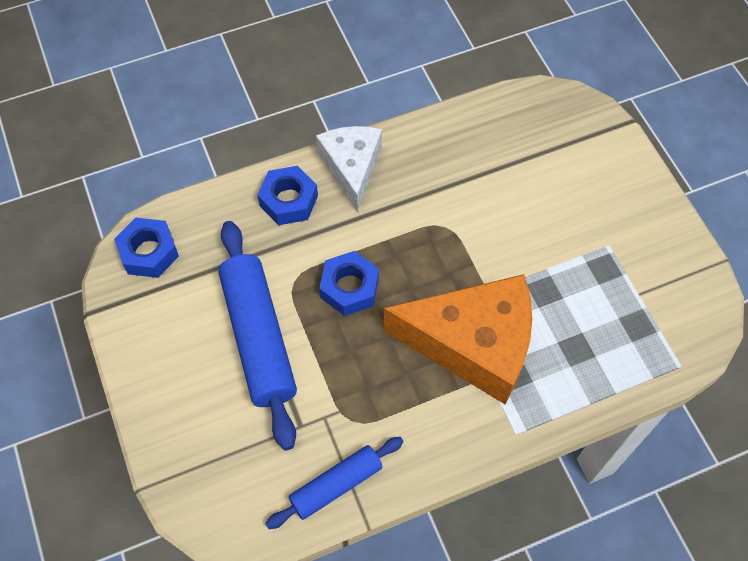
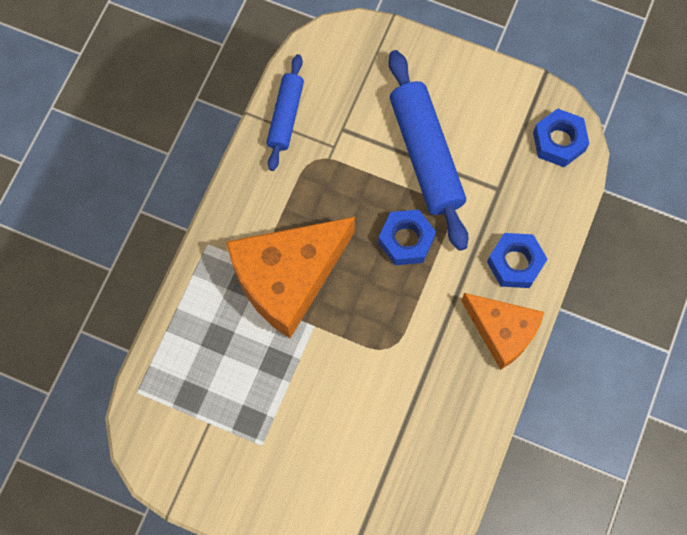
camera: 135 degrees right, 10 degrees up
(259, 338) = (425, 155): blue rolling pin -> blue rolling pin turned 45 degrees clockwise
(352, 167) = (502, 331): white cheese -> orange cheese

